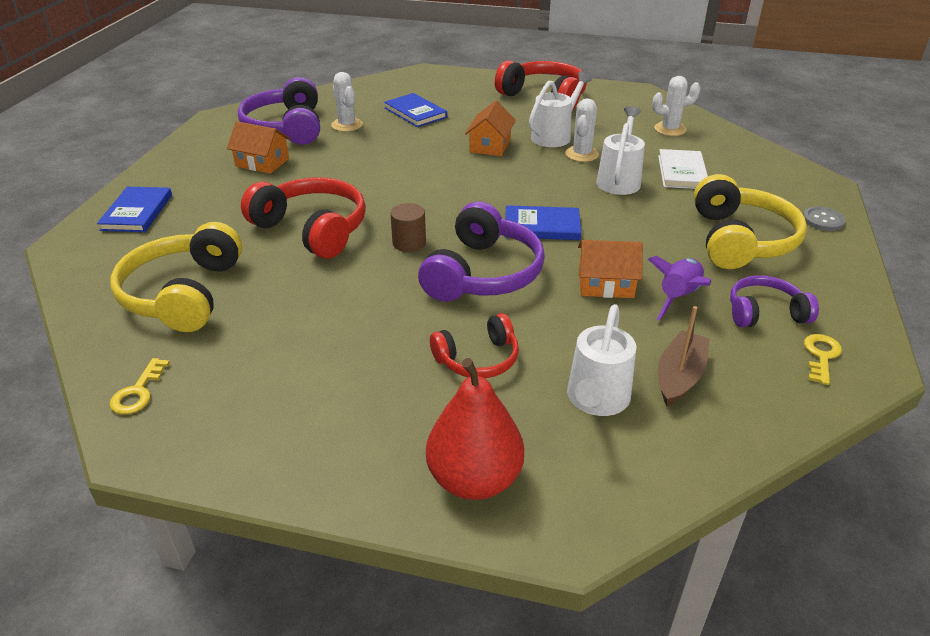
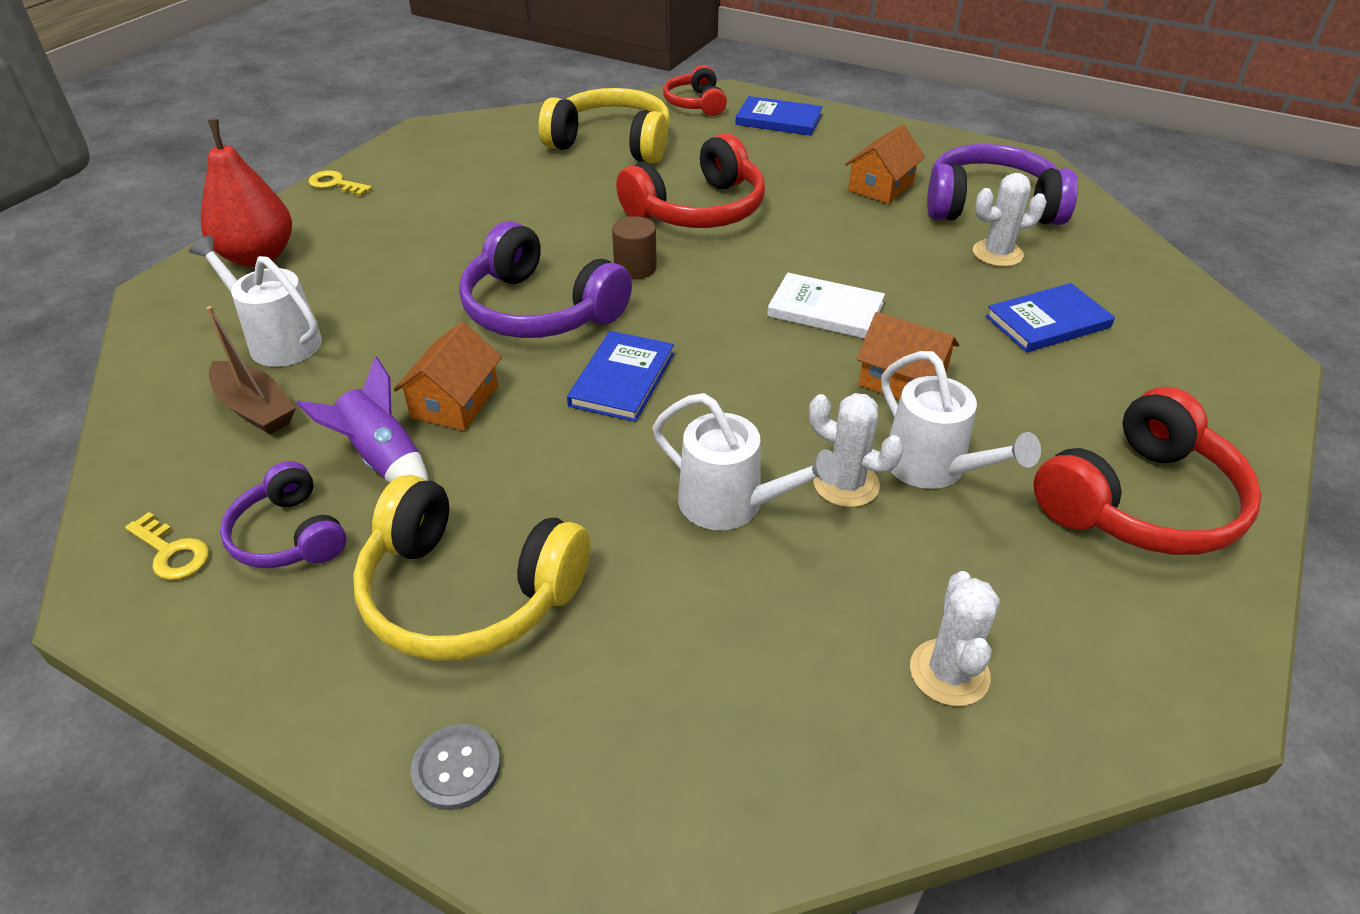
camera: 105 degrees right, 5 degrees up
(138, 392) = (487, 128): yellow key -> yellow key (336, 184)
(478, 359) = (396, 282): red headphones -> red headphones (695, 103)
(682, 172) = (734, 610): white book -> white book (825, 310)
(765, 312) = (288, 535): purple headphones -> purple headphones turned 135 degrees clockwise

